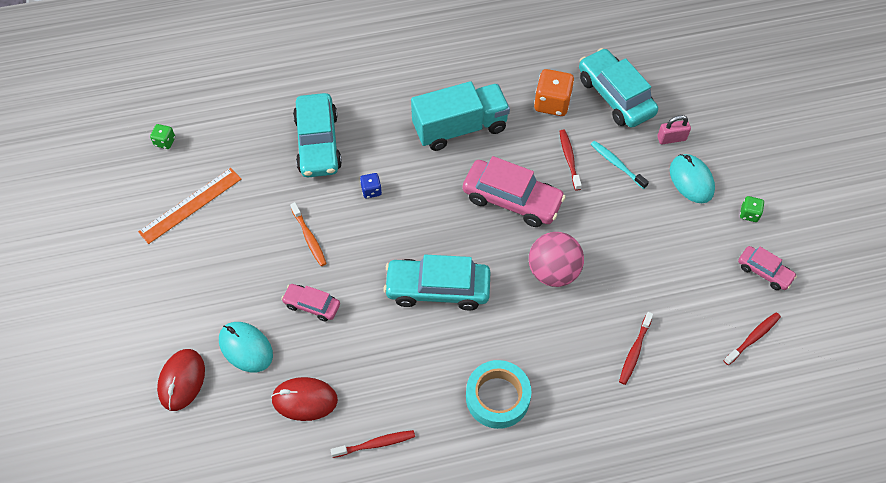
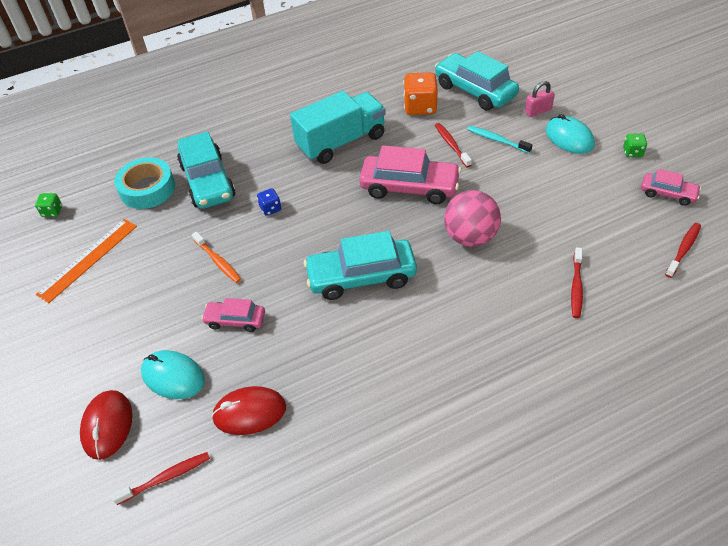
camera: 10 degrees left, 10 degrees down
(375, 444) = (339, 438): red toothbrush -> red toothbrush (166, 478)
(497, 397) = (455, 360): turquoise tape -> turquoise tape (147, 189)

